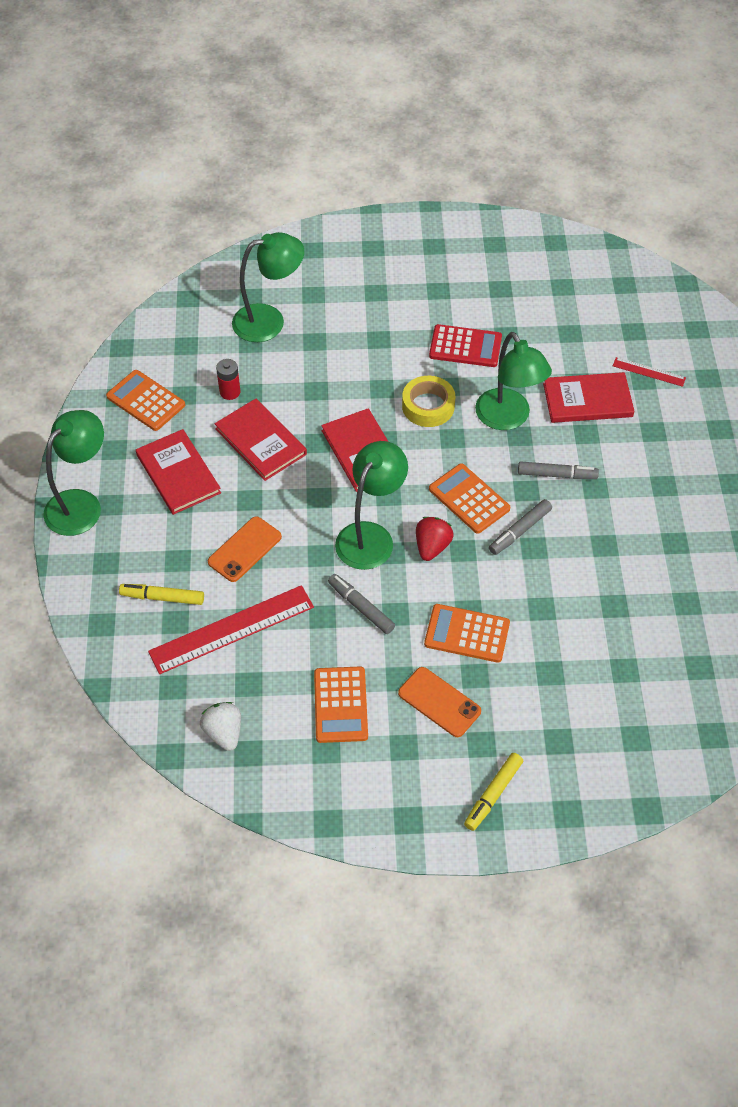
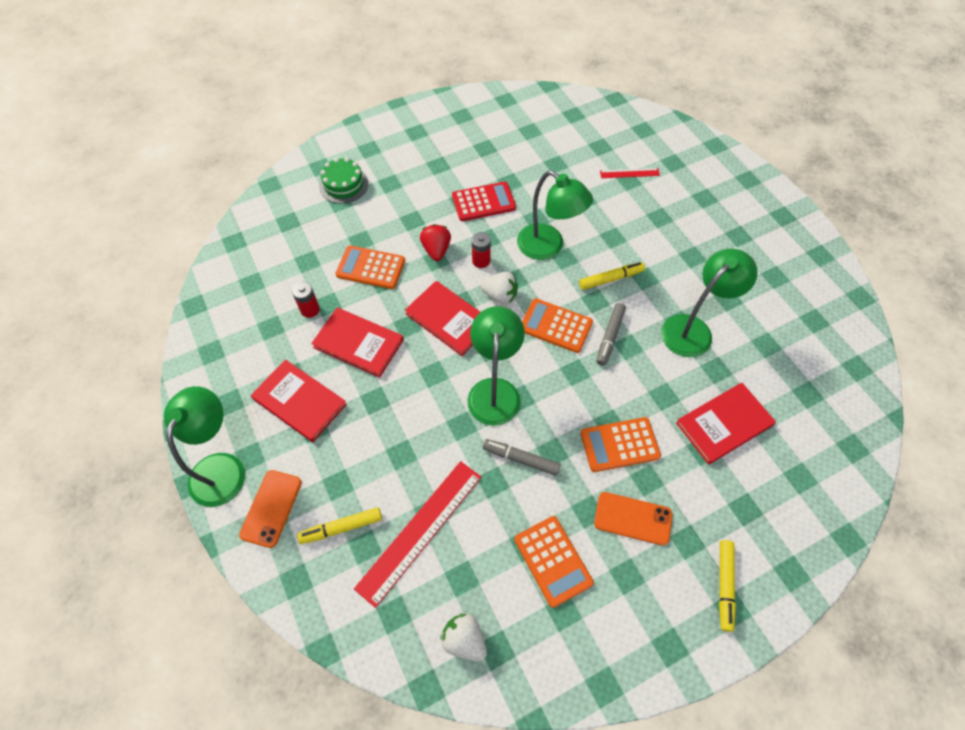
camera: 25 degrees left, 5 degrees up
(145, 401) = (238, 346): orange calculator -> orange calculator (370, 268)
(244, 549) = (393, 448): orange phone -> orange phone (271, 508)
(269, 321) = (314, 236): green lamp -> green lamp (693, 329)
(326, 277) = (343, 185): none -> green cake
(428, 406) = (481, 261): yellow tape -> red battery
(428, 448) = (500, 295): none -> white strawberry
(432, 546) = (549, 379): red strawberry -> red strawberry (436, 250)
(557, 475) = (611, 279): grey marker -> yellow marker
(587, 400) = (599, 211): red book -> red book (724, 424)

